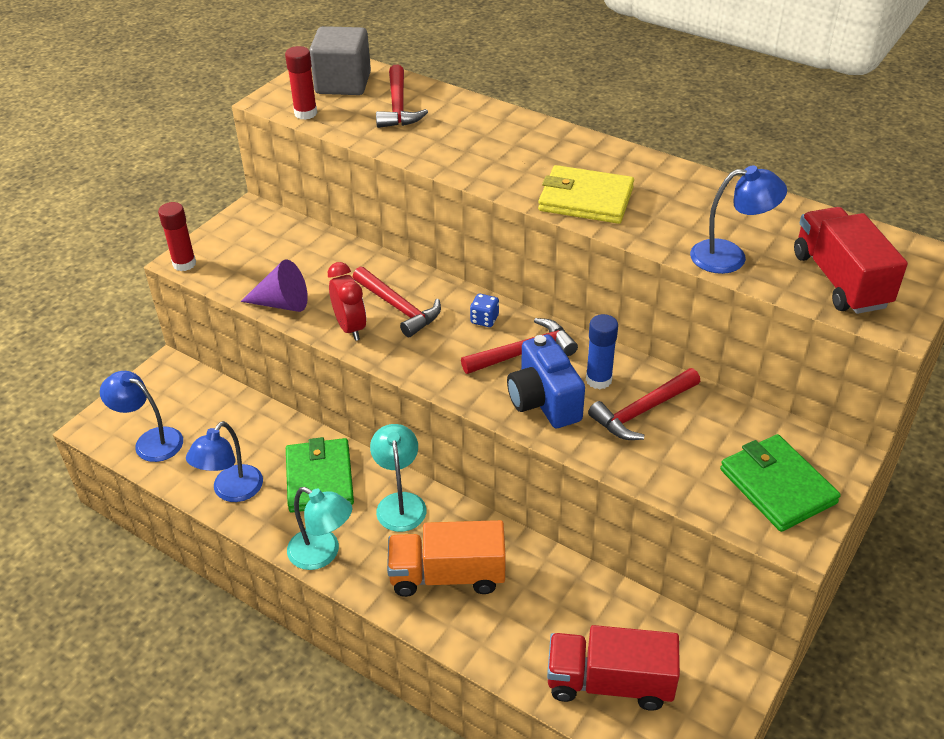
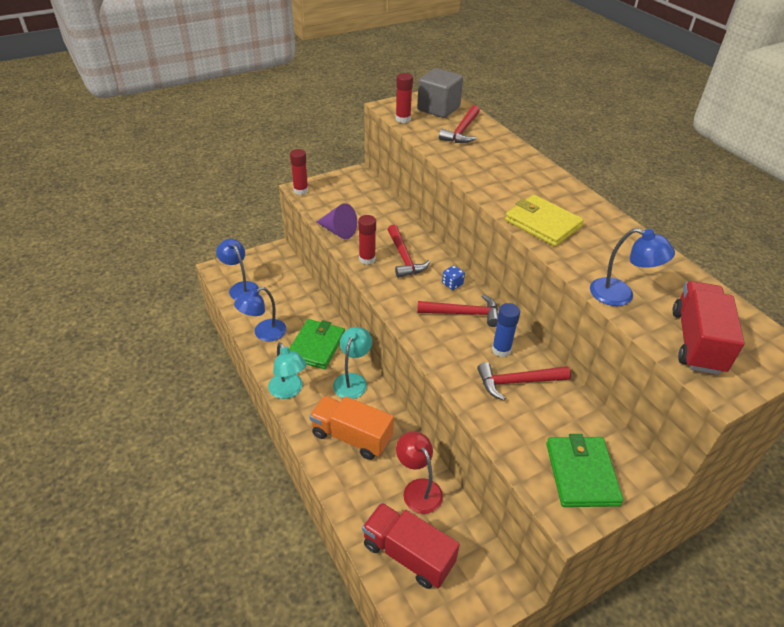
camera: 25 degrees right, 0 degrees up
(350, 328) = (367, 259): red clock -> red glue stick
(544, 401) = (455, 349): blue camera -> none
(572, 600) = (418, 489): none -> red lamp

